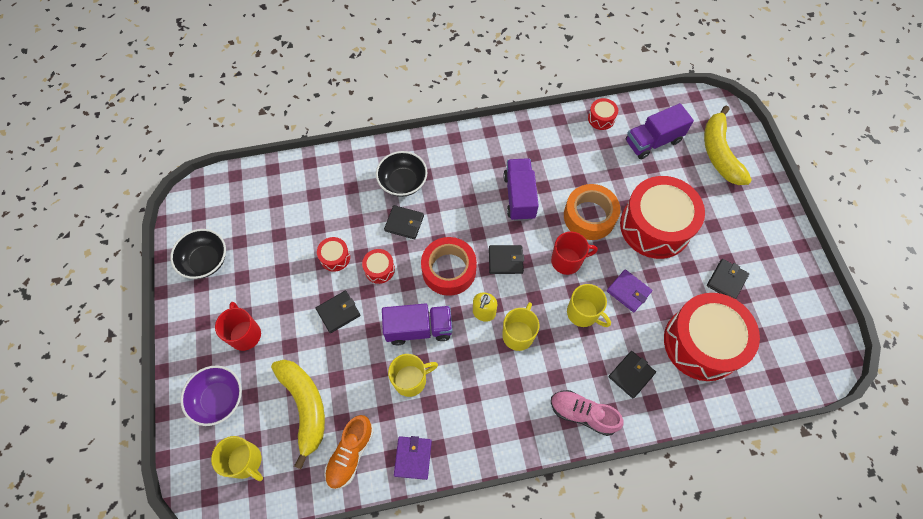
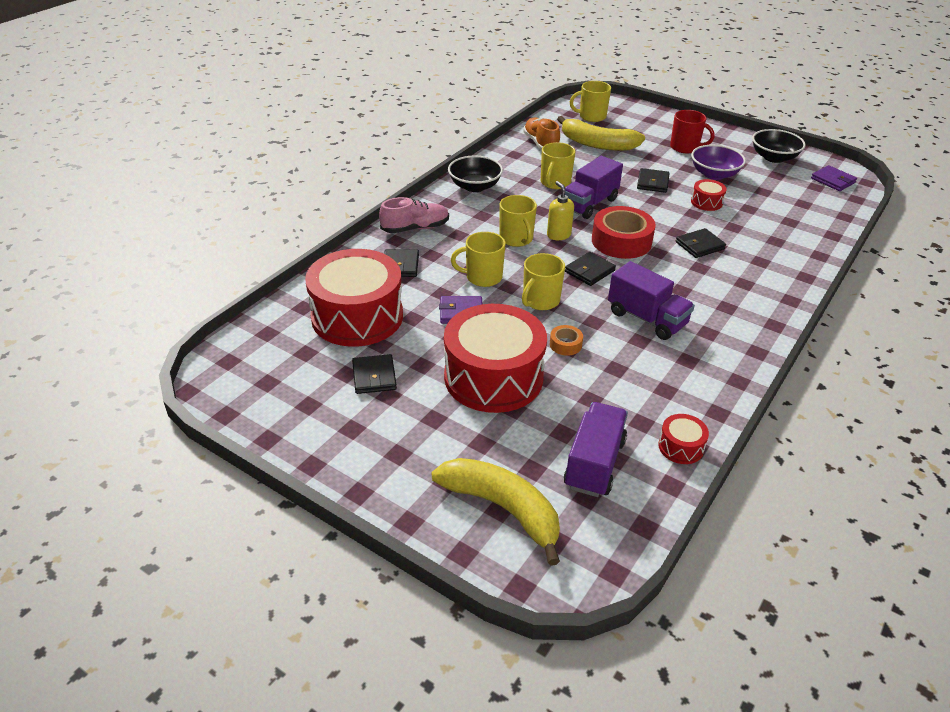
camera: 135 degrees right, 25 degrees down
(218, 399) = (647, 124): purple bowl -> purple bowl (714, 174)
(379, 269) = (667, 214): red drum -> none
(403, 182) = (749, 267): black bowl -> black bowl (475, 186)
(413, 458) = (502, 159): purple wallet -> purple wallet (833, 180)
(567, 261) = (540, 301): red mug -> yellow mug
(589, 216) = (565, 344): orange tape -> orange tape, size x0.46

